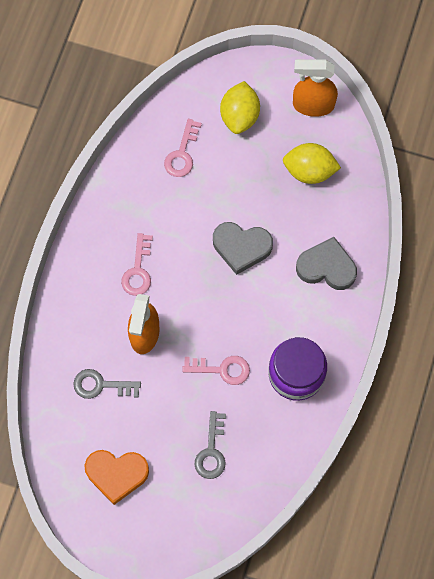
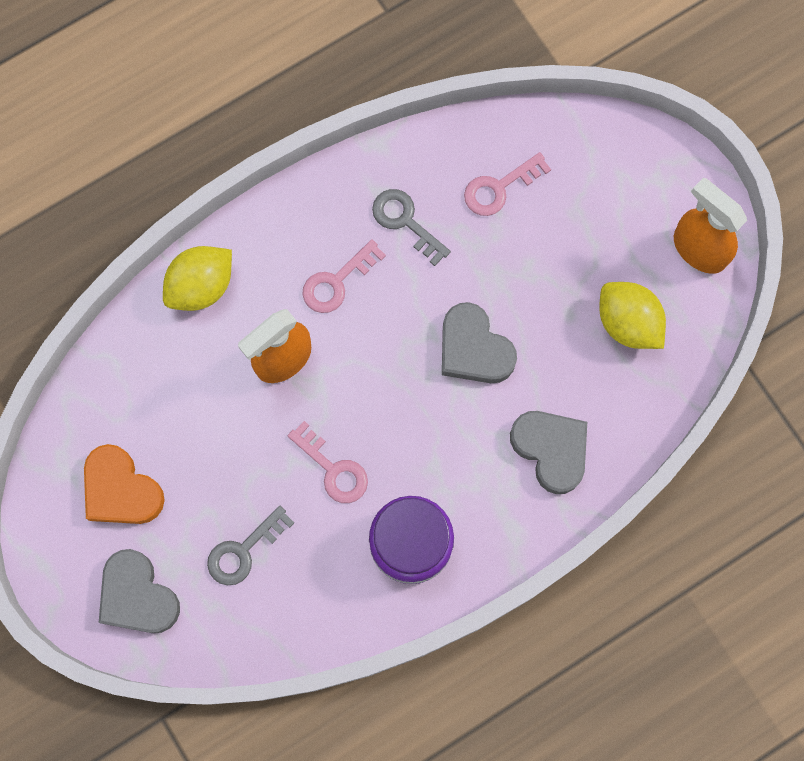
camera: 40 degrees right, 5 degrees up
(101, 385) = (188, 377): grey key -> grey key (405, 222)
(175, 522) = (137, 596): none -> grey heart
(239, 116) = (602, 196): yellow lemon -> yellow lemon (201, 286)

